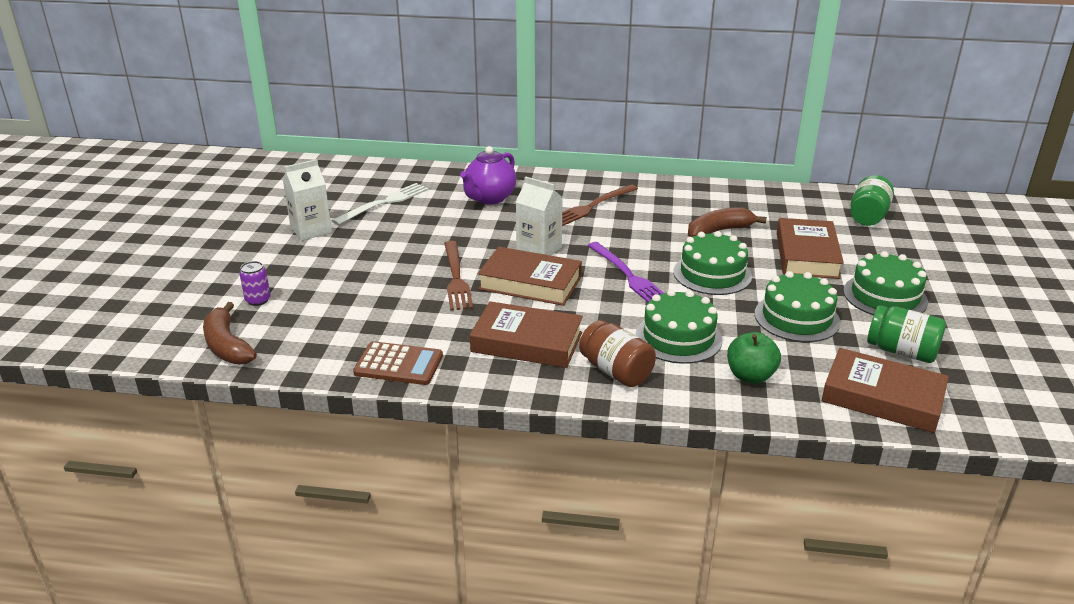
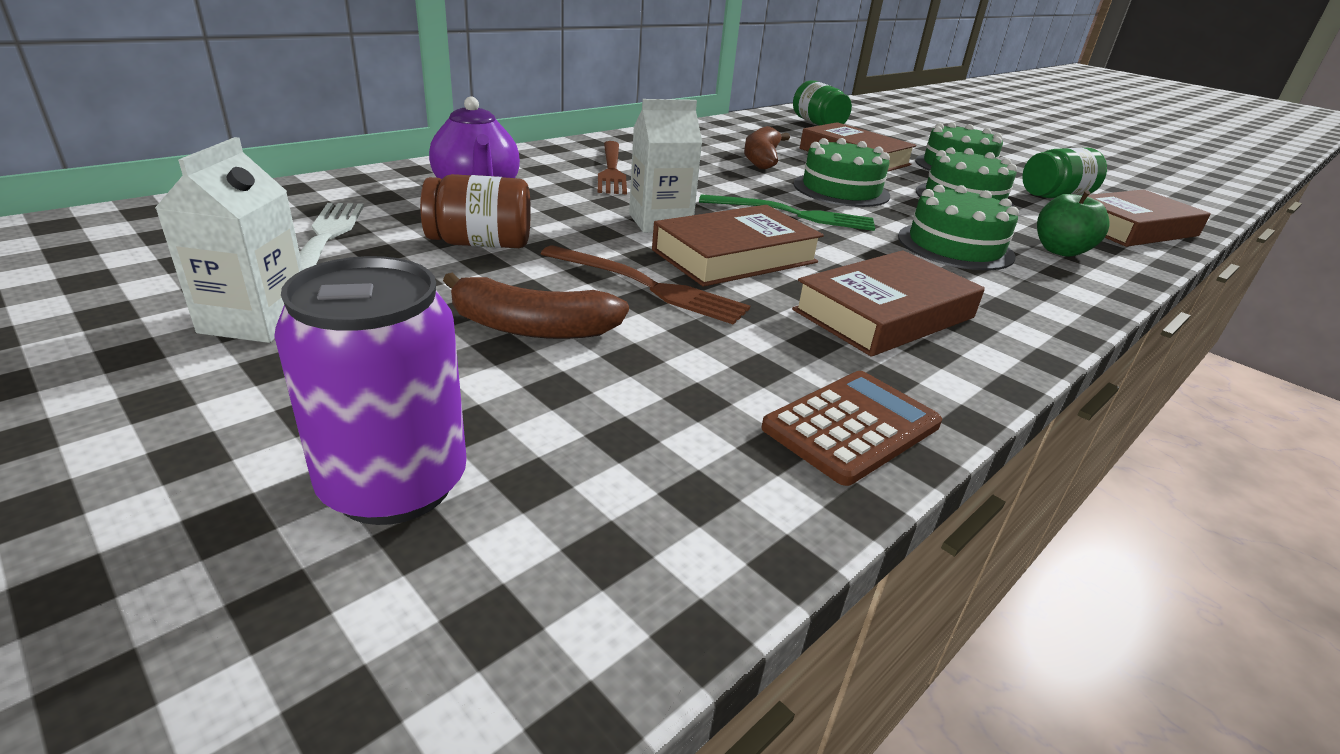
camera: 55 degrees left, 0 degrees up
(227, 346) = (524, 621): brown banana -> brown banana (532, 328)
(258, 300) = (394, 485): purple can -> purple can, size x2.02
(616, 371) = (1004, 297): brown jar -> brown jar (480, 243)
(628, 275) = (792, 214): purple fork -> green fork

